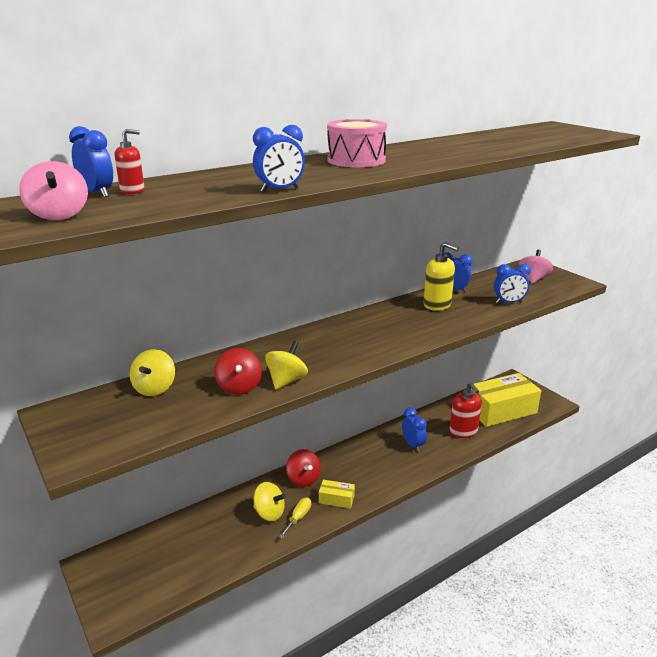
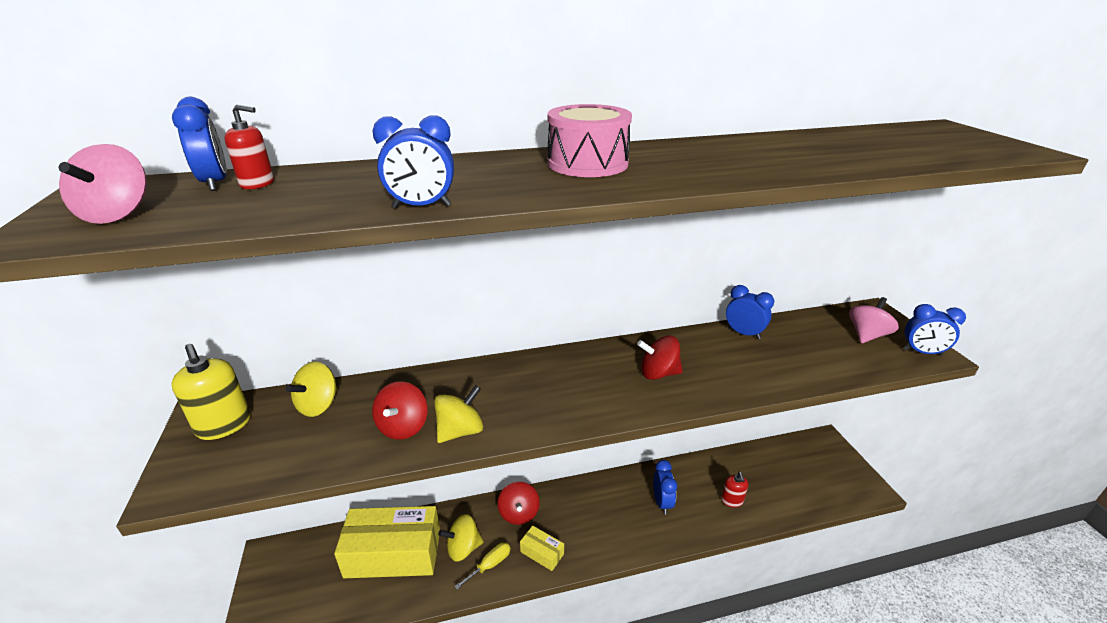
camera: 20 degrees right, 5 degrees up
(269, 513) = (463, 548): yellow spinning top -> yellow spinning top turned 120 degrees clockwise
(408, 323) = (658, 373): none -> red spinning top
(437, 305) = (712, 352): yellow soap dispenser -> yellow soap dispenser (224, 425)
(463, 431) = (732, 501): red soap dispenser -> red soap dispenser, size x0.60
(501, 410) = (793, 482): yellow box -> yellow box (393, 553)
(509, 302) = (813, 368): blue clock -> blue clock (922, 352)

